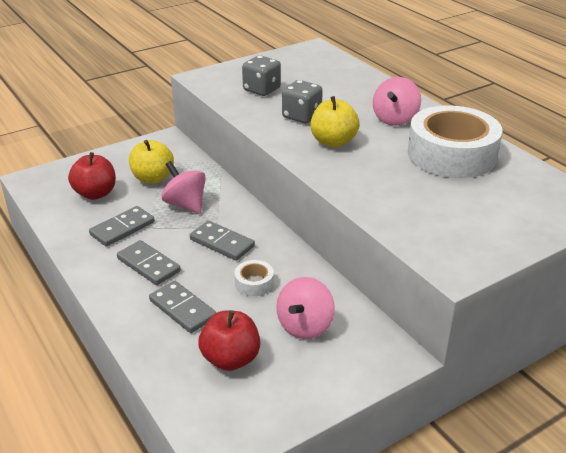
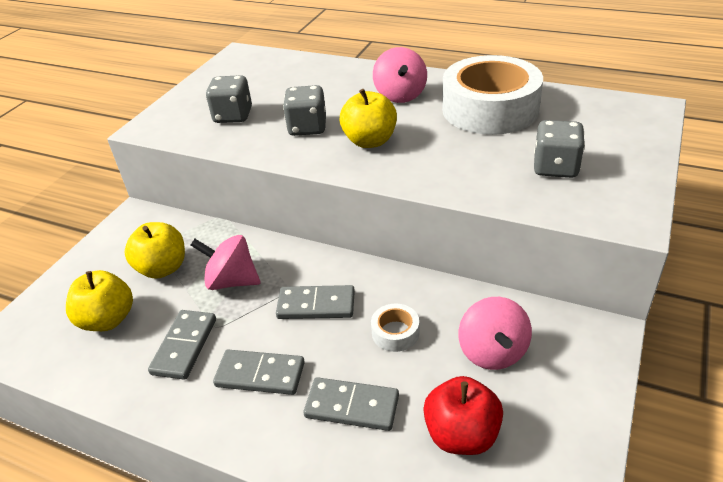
camera: 30 degrees left, 5 degrees up
(95, 193) = (108, 320): red apple -> yellow apple
(446, 213) = (555, 167): none -> grey dice

